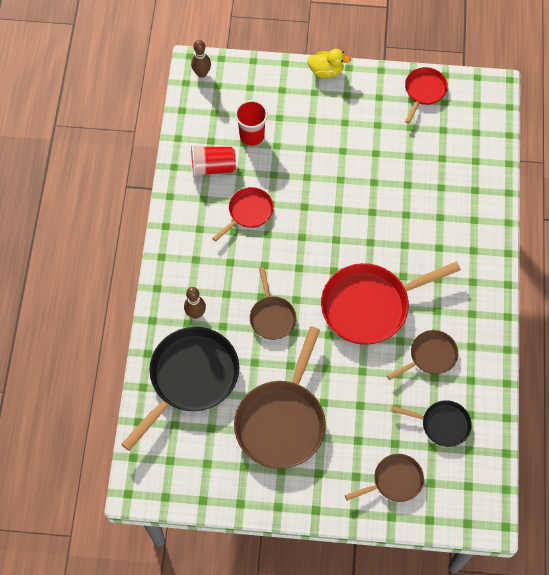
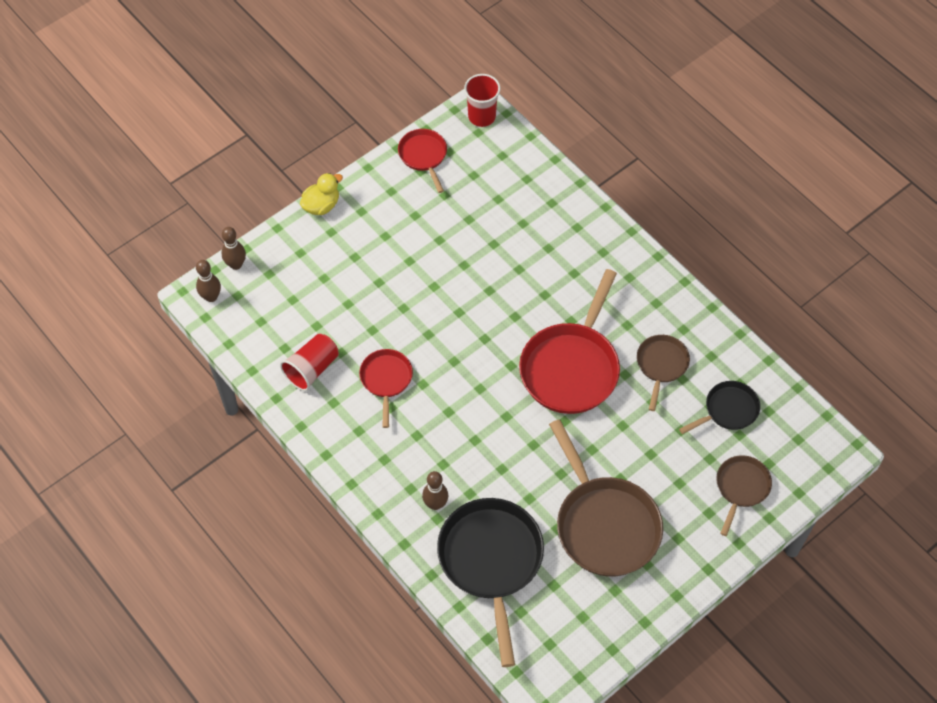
camera: 45 degrees left, 5 degrees down
(236, 65) = (236, 264): none -> brown bowling pin
(252, 136) = (317, 313): red cup -> red cup (482, 117)
(272, 316) = (502, 448): brown pan -> none

